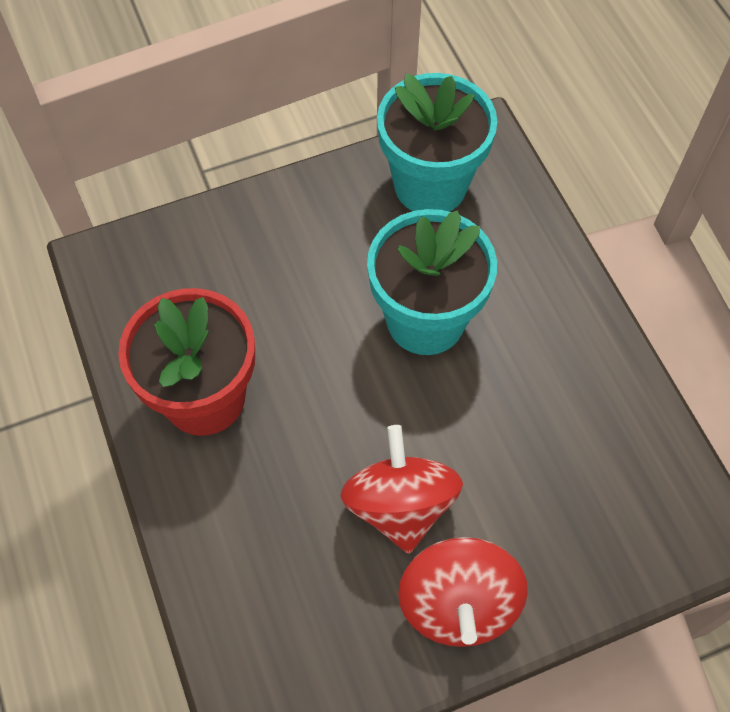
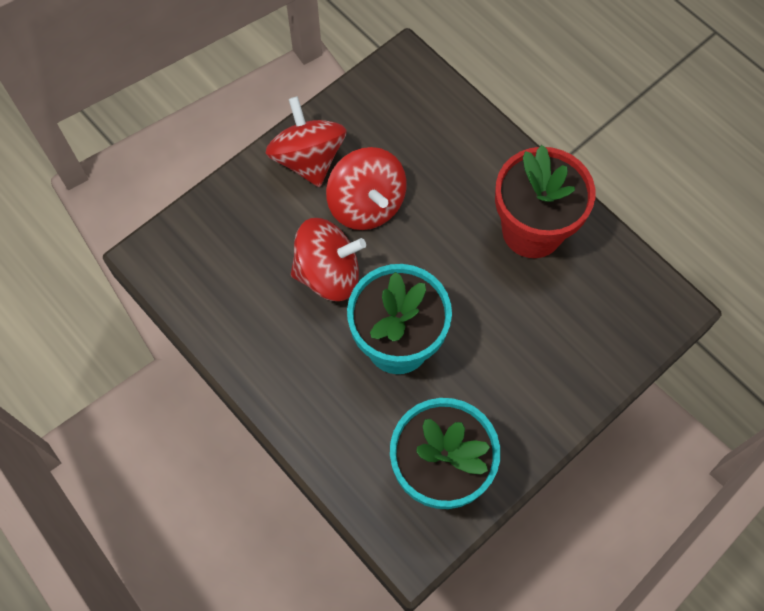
camera: 160 degrees right, 5 degrees up
(481, 429) = (328, 273): none -> red spinning top

